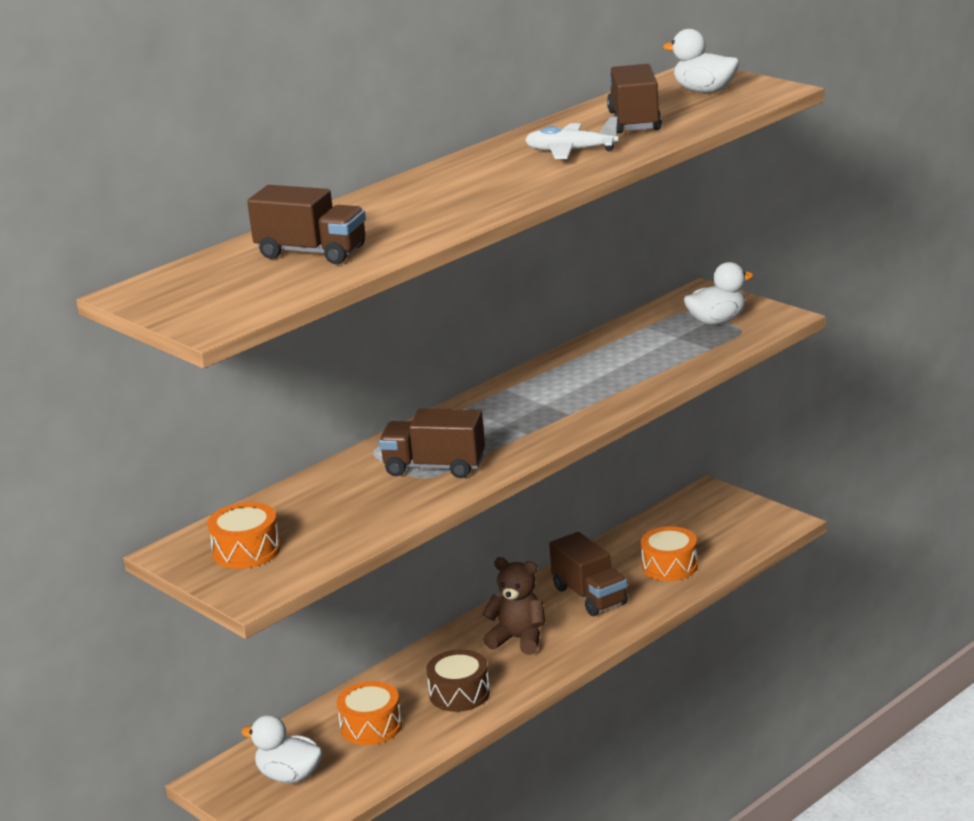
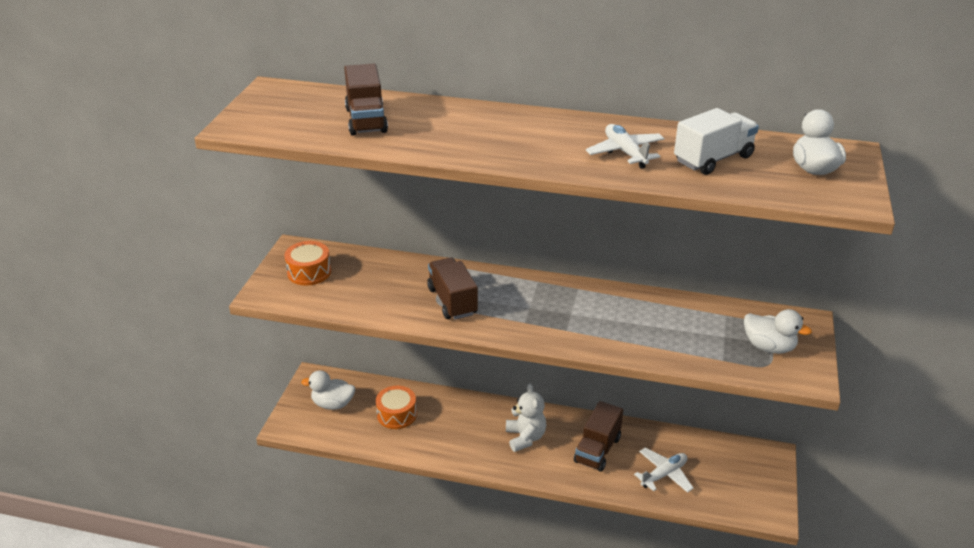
camera: 55 degrees right, 10 degrees up
(289, 776) = (333, 404): white duck -> white duck turned 75 degrees counterclockwise
(459, 694) = (451, 437): brown drum -> none
(518, 639) = (525, 437): brown teddy bear -> white teddy bear
(634, 121) = (713, 159): brown truck -> white truck
(669, 566) = (664, 474): orange drum -> white plane

